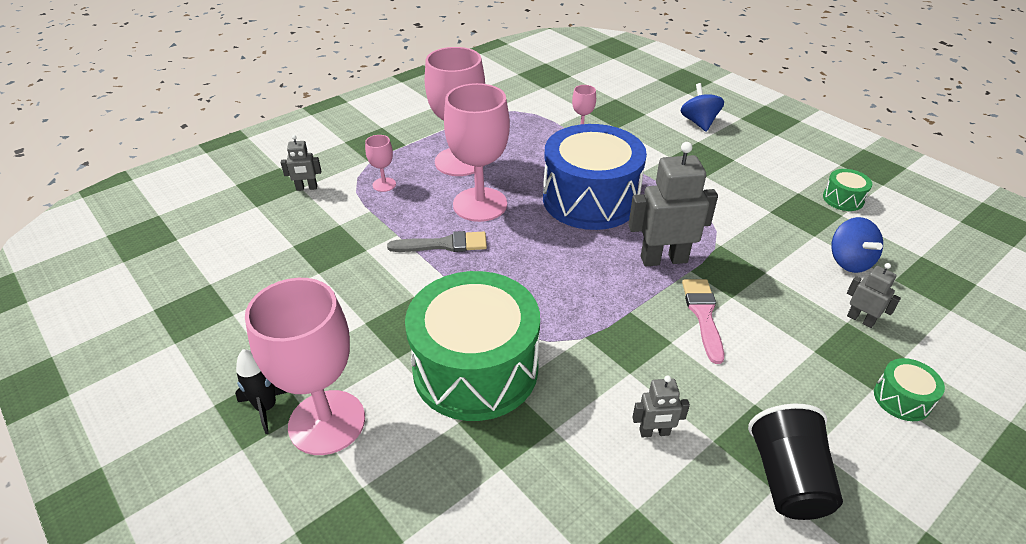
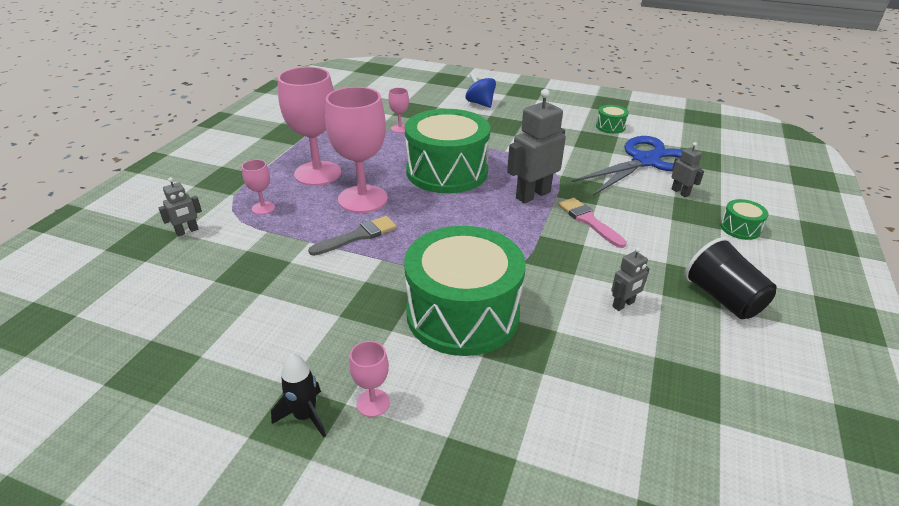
camera: 30 degrees left, 5 degrees down
(327, 422) = (373, 403): pink goblet -> pink goblet, size x0.45
(590, 199) = (447, 171): blue drum -> green drum
(849, 261) = (645, 161): blue spinning top -> blue scissors
(860, 319) = (680, 192): grey robot -> grey robot turned 45 degrees clockwise

